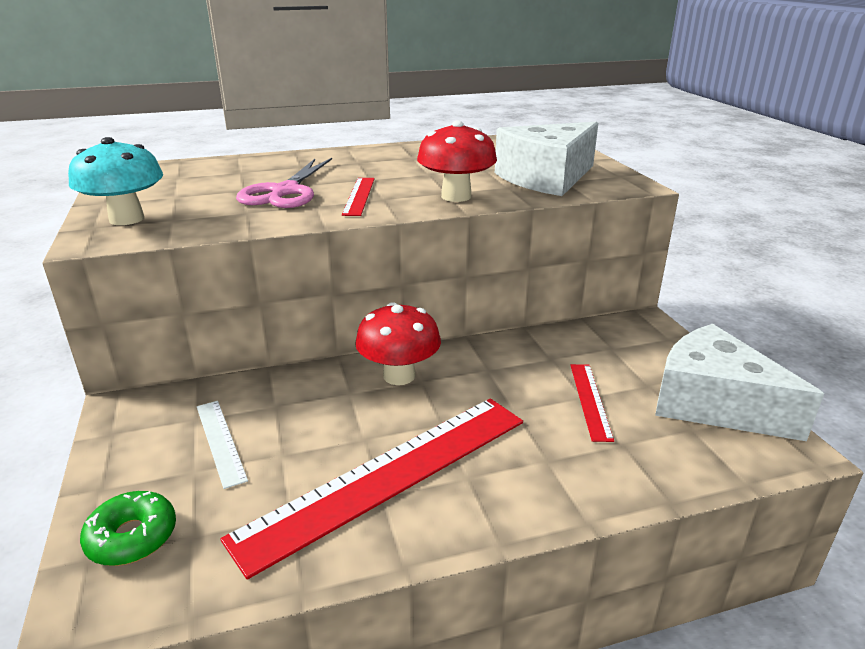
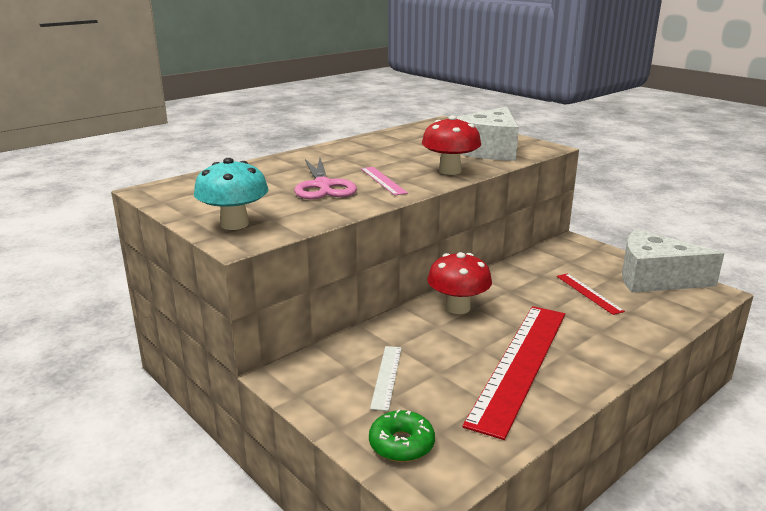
camera: 25 degrees left, 5 degrees down
(220, 441) = (387, 376): white ruler -> white ruler turned 60 degrees clockwise
(359, 196) = (383, 180): red ruler -> pink ruler

